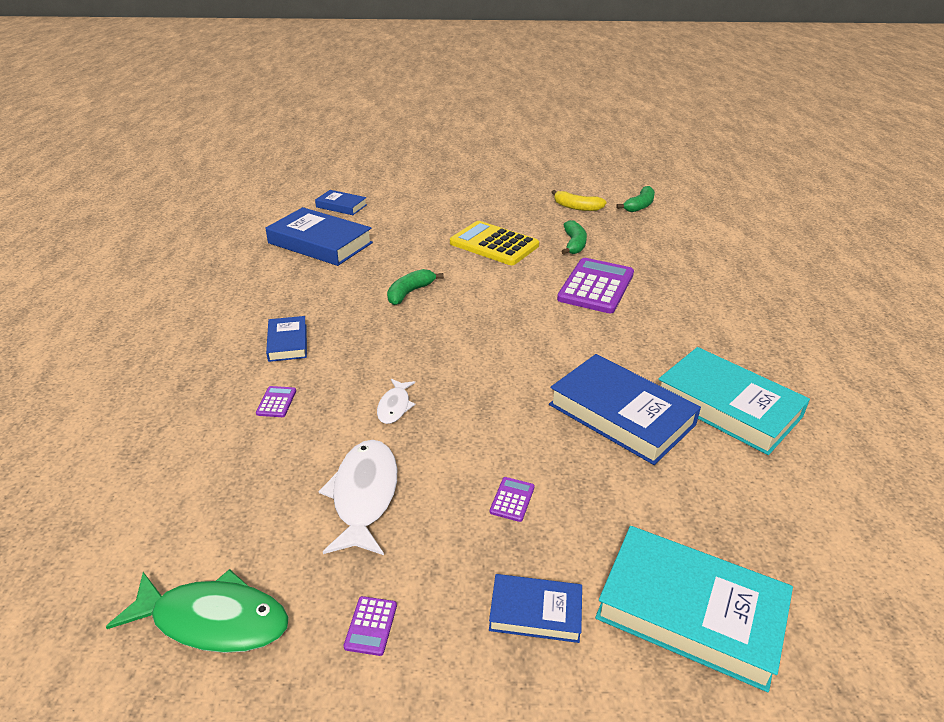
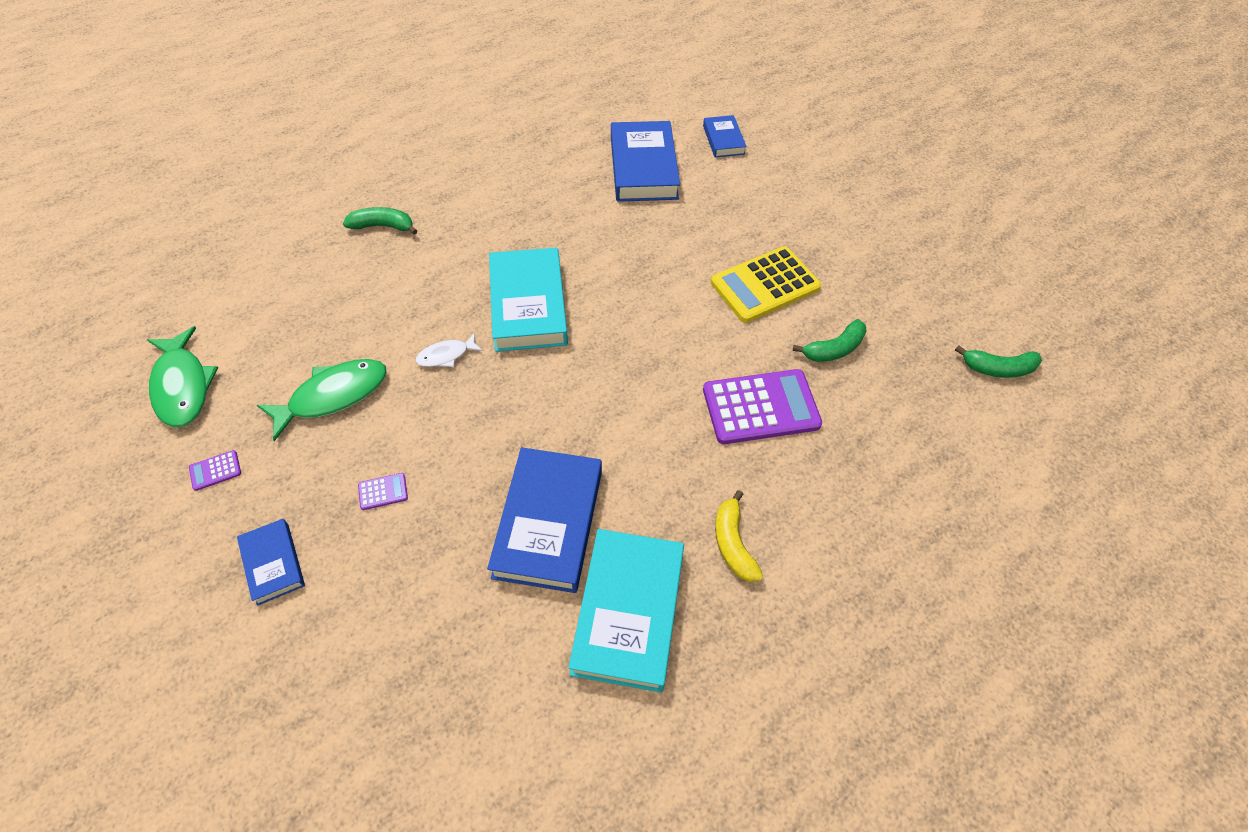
camera: 55 degrees right, 20 degrees up
(276, 402) = (402, 283): purple calculator -> none
(288, 342) = (479, 242): blue book -> none
(364, 495) = (333, 396): white fish -> green fish
(409, 292) = (617, 272): green banana -> green banana (383, 226)
(494, 244) = (765, 285): yellow calculator -> yellow calculator turned 120 degrees counterclockwise
(577, 207) = (925, 313): yellow banana -> yellow banana (733, 544)
(690, 611) = (324, 673): turquoise book -> turquoise book (528, 305)

